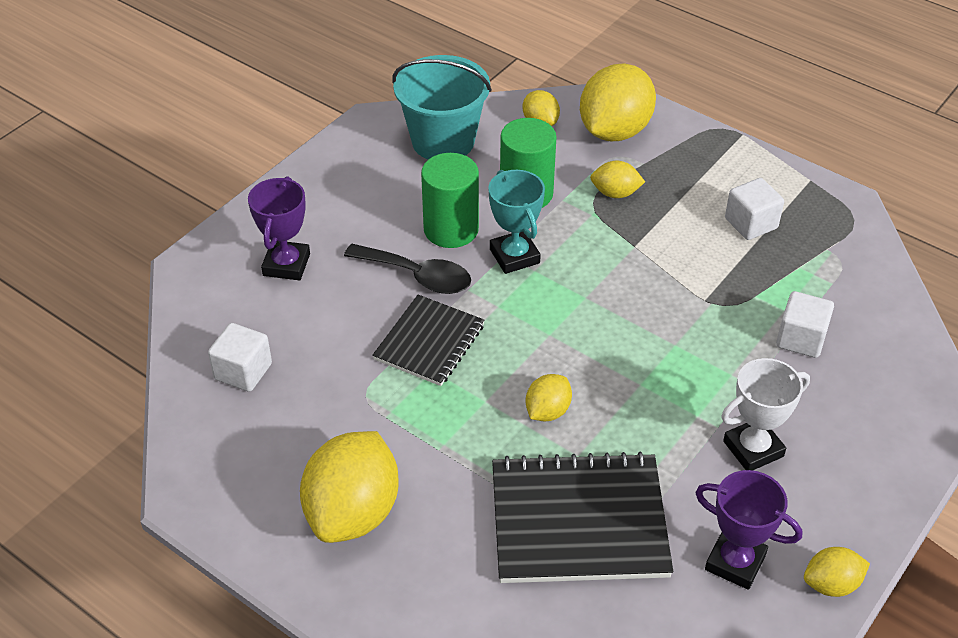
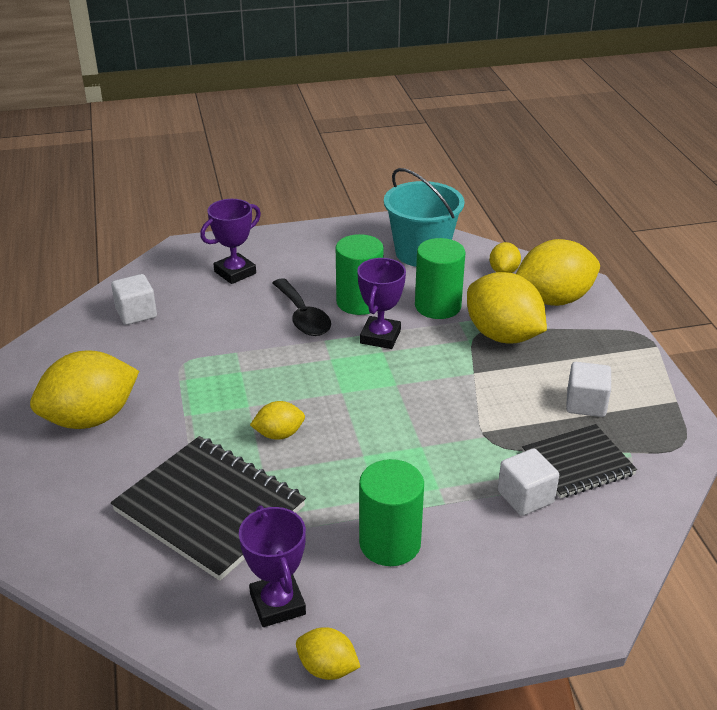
camera: 40 degrees right, 10 degrees down
(429, 342) = (260, 355): black notebook -> black notebook (578, 463)
(514, 256) = (380, 337): turquoise trophy -> purple trophy
(615, 193) = (502, 335): yellow lemon -> yellow lemon, size x2.01
(753, 449) = (390, 543): white trophy -> green cylinder

